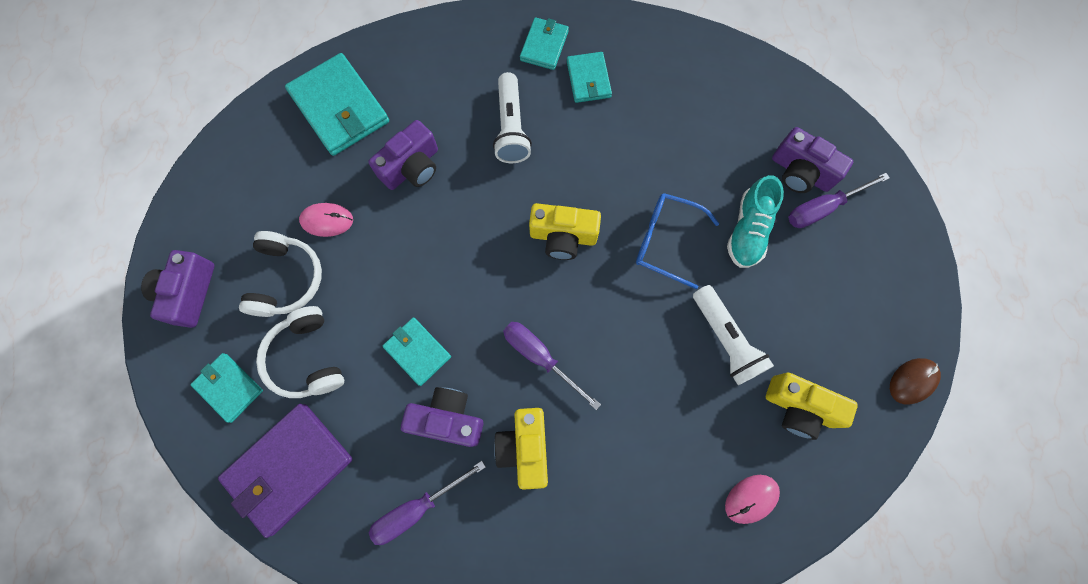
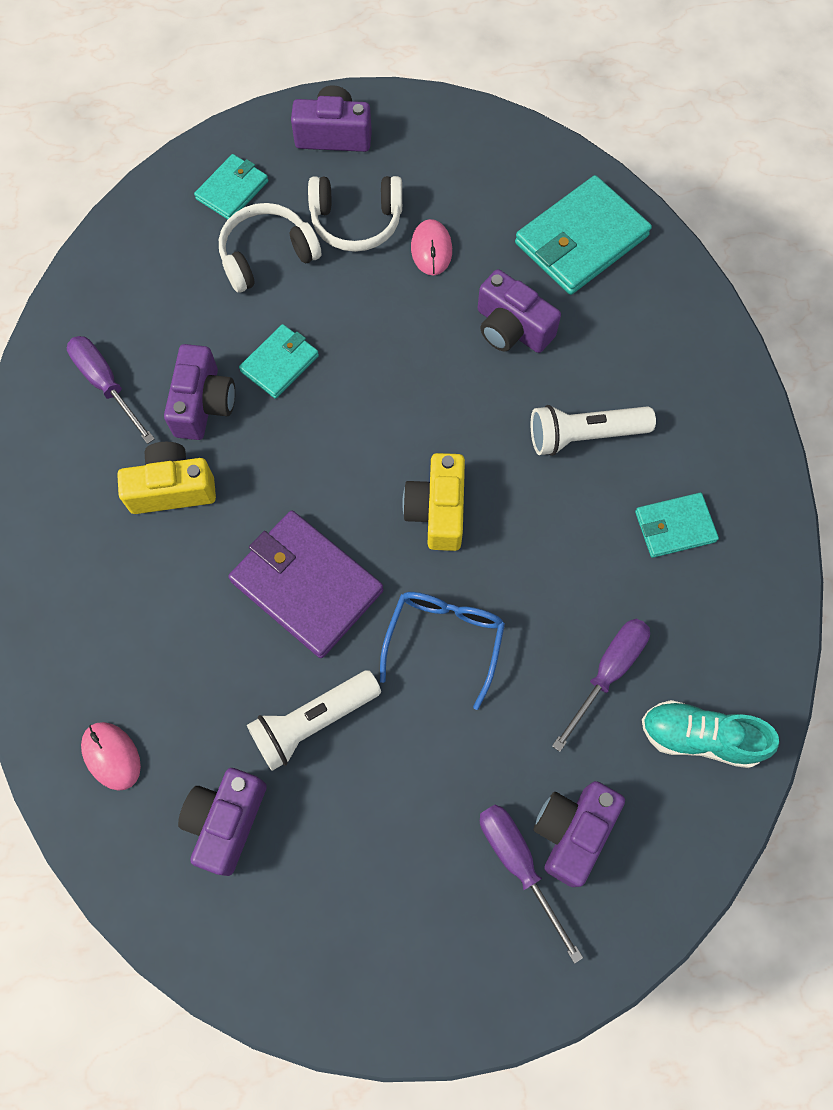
camera: 85 degrees right, 5 degrees down
(289, 468) = (149, 259): purple wallet -> purple wallet (306, 585)
(540, 357) = (279, 496): purple screwdriver -> purple screwdriver (608, 672)
(544, 46) = (717, 465): turquoise wallet -> none
(748, 230) = (471, 752): turquoise shoe -> turquoise shoe (700, 737)
(799, 407) = (226, 821): yellow camera -> purple camera
(912, 381) = (267, 988): brown mouse -> none

